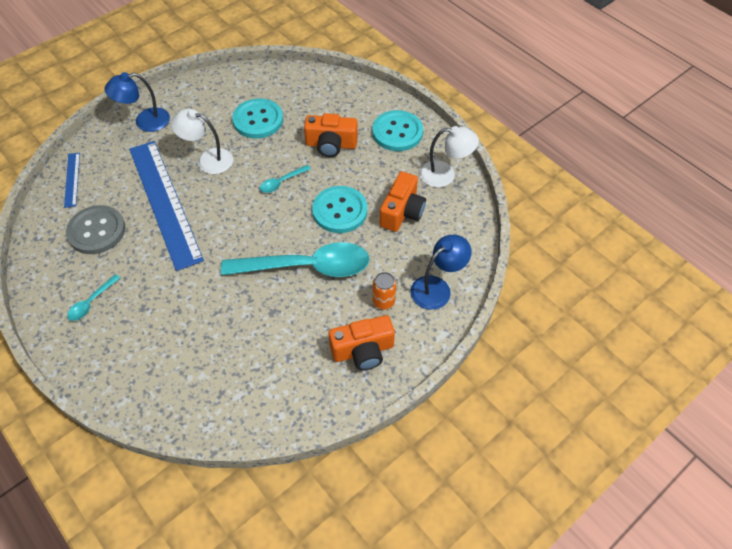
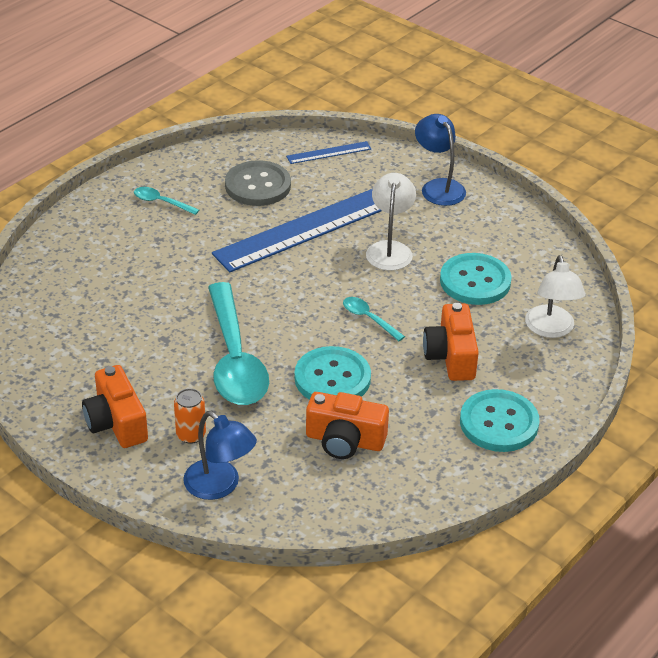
camera: 80 degrees right, 15 degrees down
(445, 175) = (428, 482): white lamp -> white lamp (551, 329)

